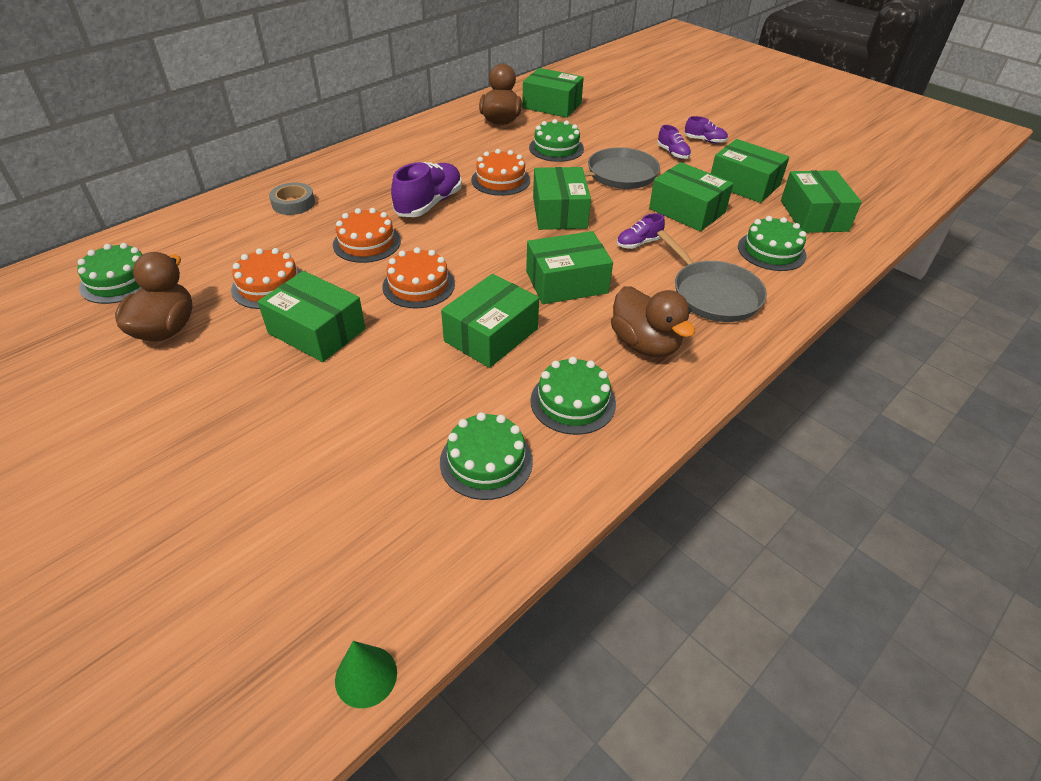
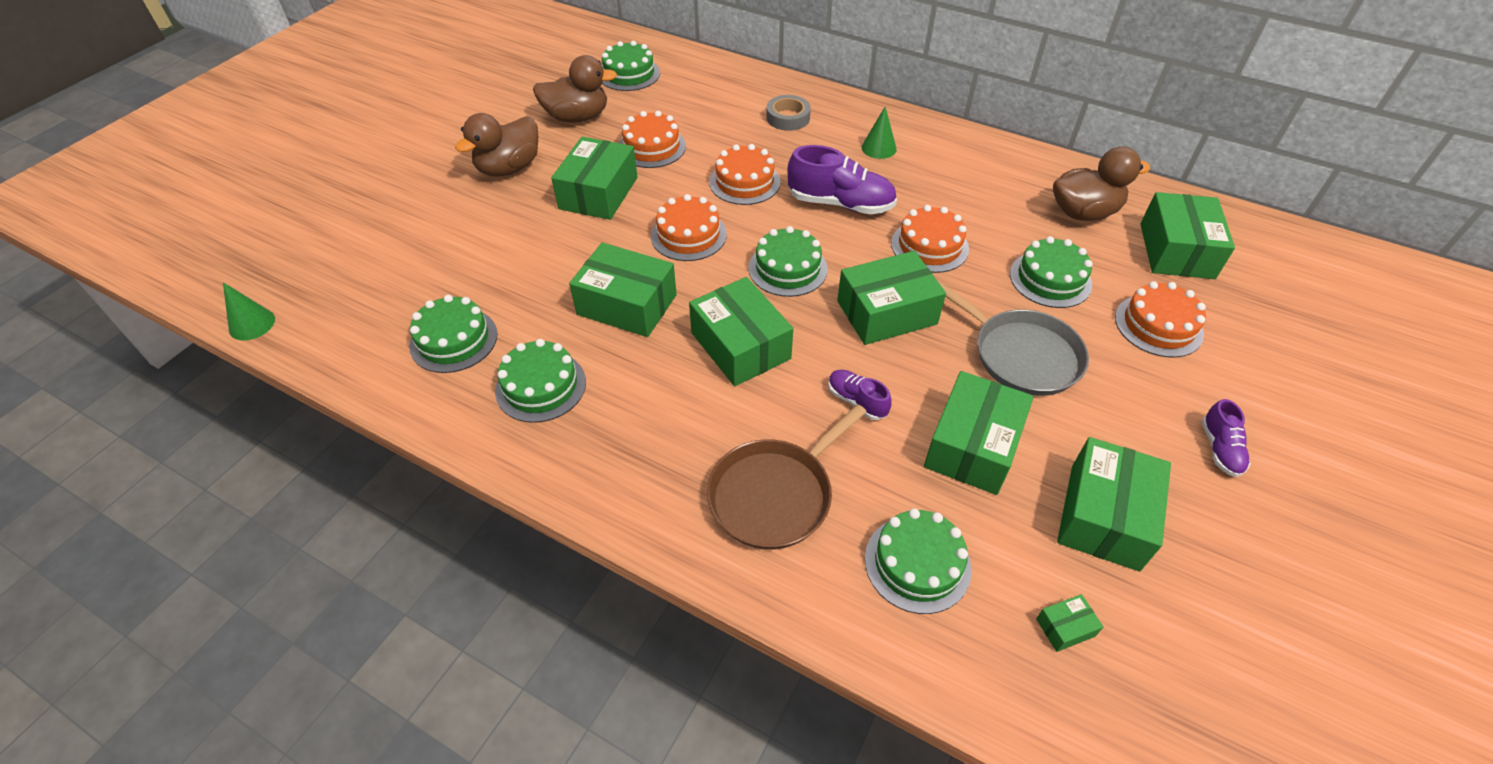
camera: 75 degrees right, 5 degrees up
(373, 172) = (879, 148): none -> green cone
(491, 243) = (787, 268): none -> green cake
(610, 129) = (1158, 325): none -> orange cake
(645, 344) = (649, 434): brown duck -> brown duck (509, 168)
(673, 153) = (1139, 410): purple shoe -> none
(713, 294) = (775, 494): grey pan -> brown pan
(813, 215) = (1065, 627): green box -> green box, size x0.42

